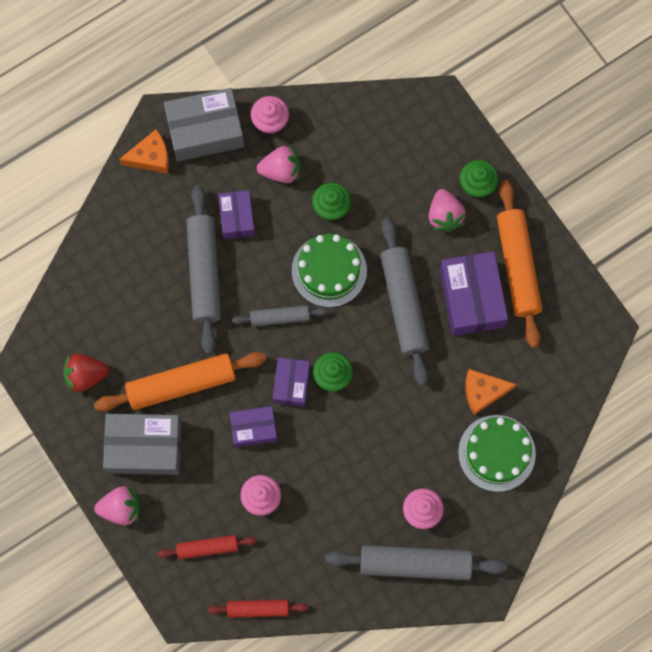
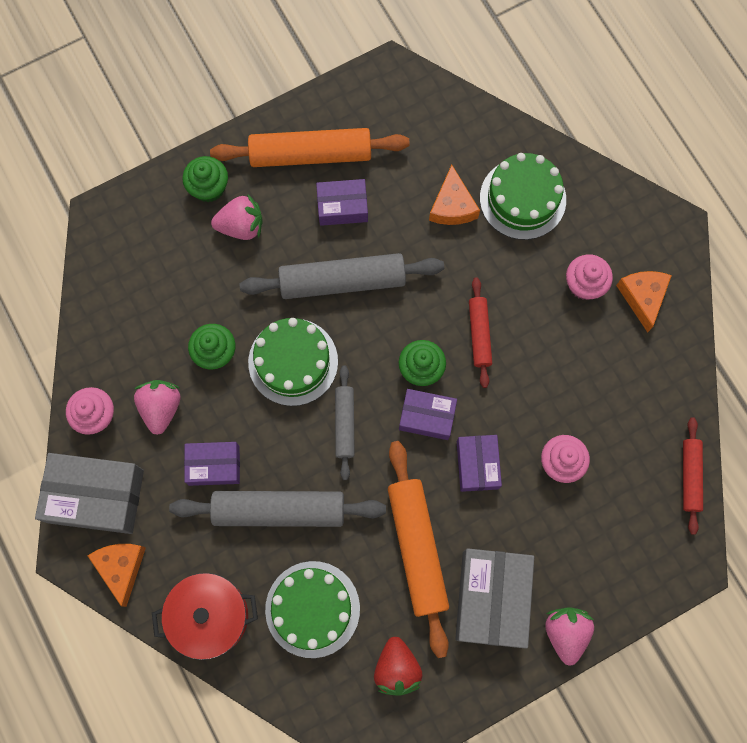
camera: 85 degrees left, 0 degrees up
(117, 228) = (210, 616): none -> red pot
(128, 306) = (312, 609): none -> green cake
(205, 130) = (96, 496): grey box -> grey box turned 75 degrees counterclockwise
(207, 548) = (617, 530): red rolling pin -> red rolling pin (479, 334)
(415, 563) = (642, 297): grey rolling pin -> orange cheese
(471, 298) = (342, 207): purple box -> purple box, size x0.60

